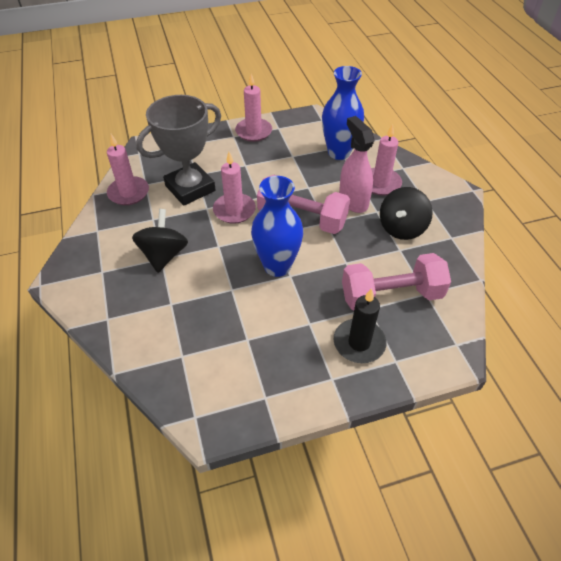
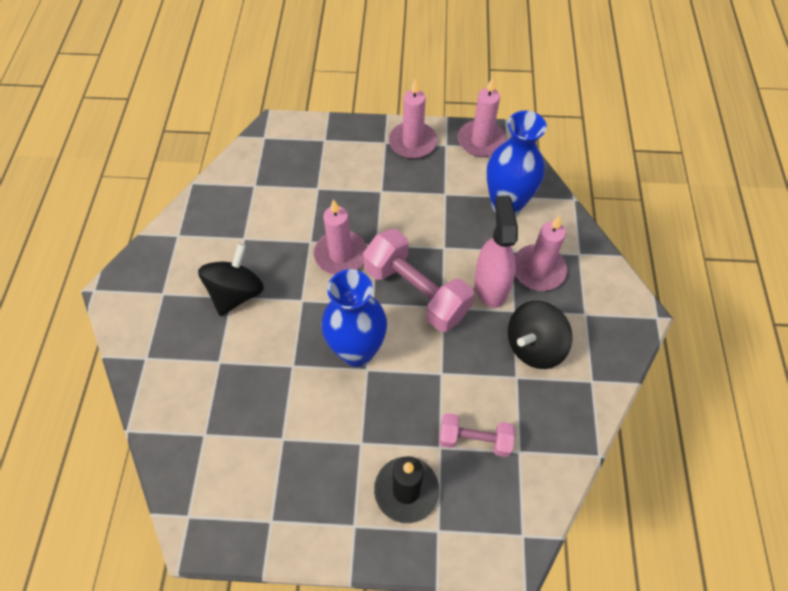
camera: 20 degrees right, 10 degrees up
(128, 193) = (231, 192): pink candle -> pink candle (481, 141)
(190, 188) = (302, 207): grey trophy -> none
(391, 296) = (474, 439): pink dumbbell -> pink dumbbell, size x0.58

